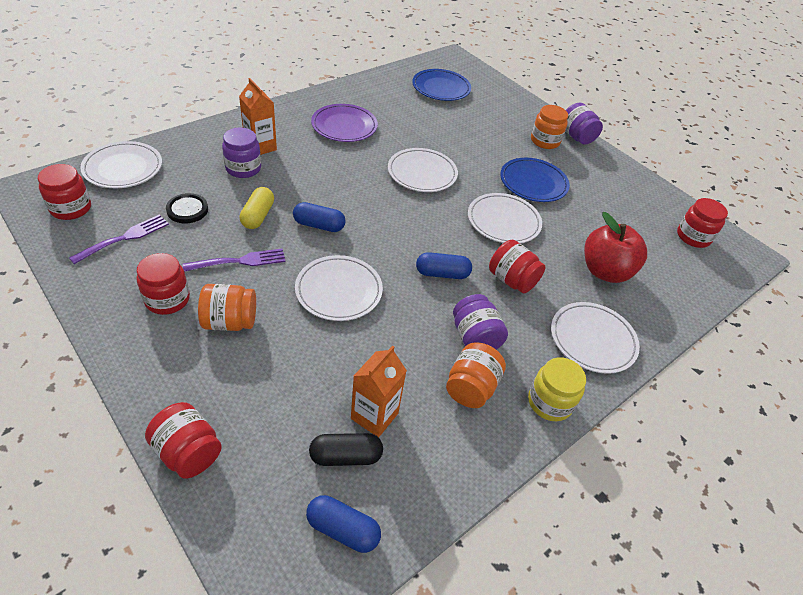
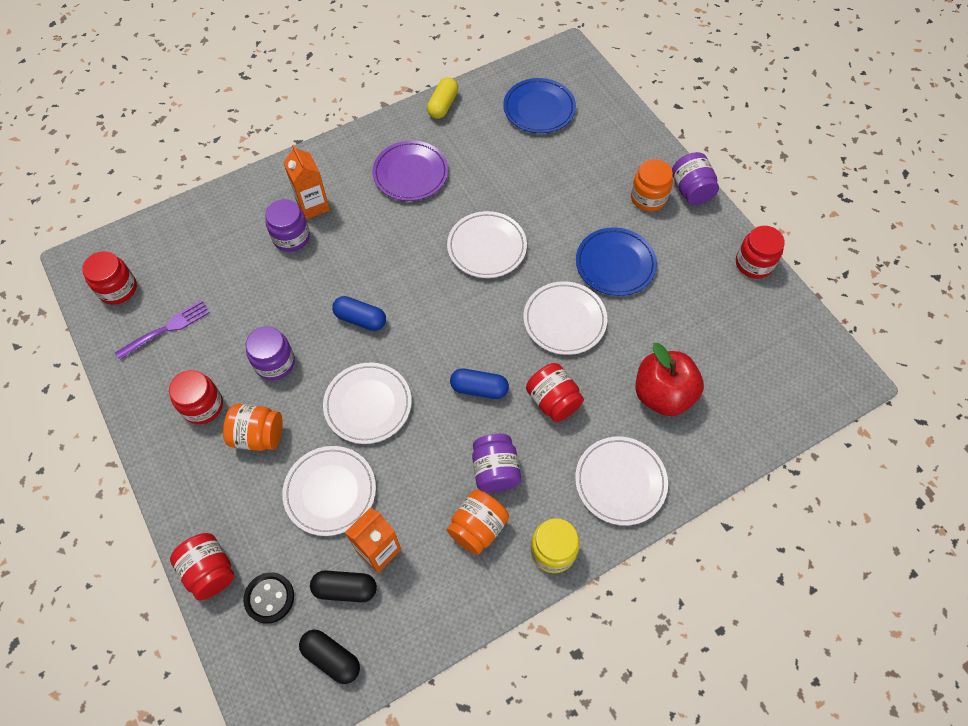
camera: 15 degrees right, 15 degrees up
(123, 168) = (169, 235): white plate -> white plate (330, 491)
(187, 210) = (229, 294): black button -> black button (269, 598)
(239, 261) = (275, 363): purple fork -> purple jar
(258, 216) = (299, 304): yellow capsule -> yellow capsule (443, 105)
(343, 529) = (331, 658): blue capsule -> black capsule
(693, 237) = (787, 350): red jar -> red jar (754, 263)

